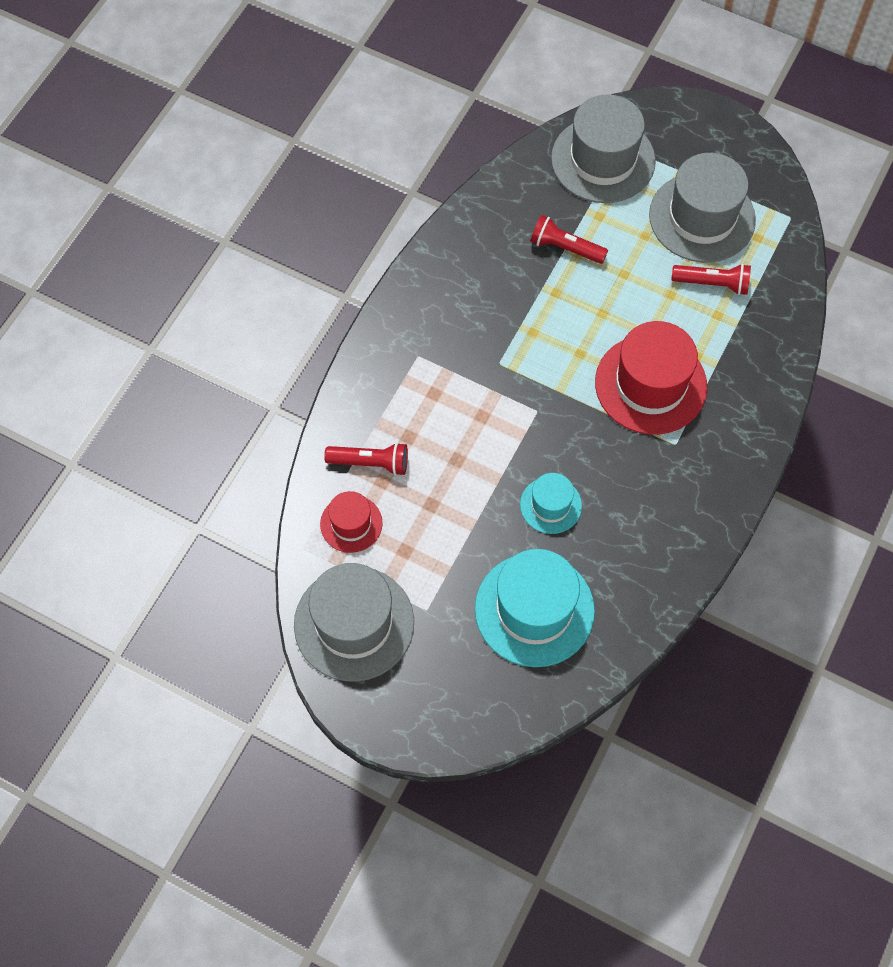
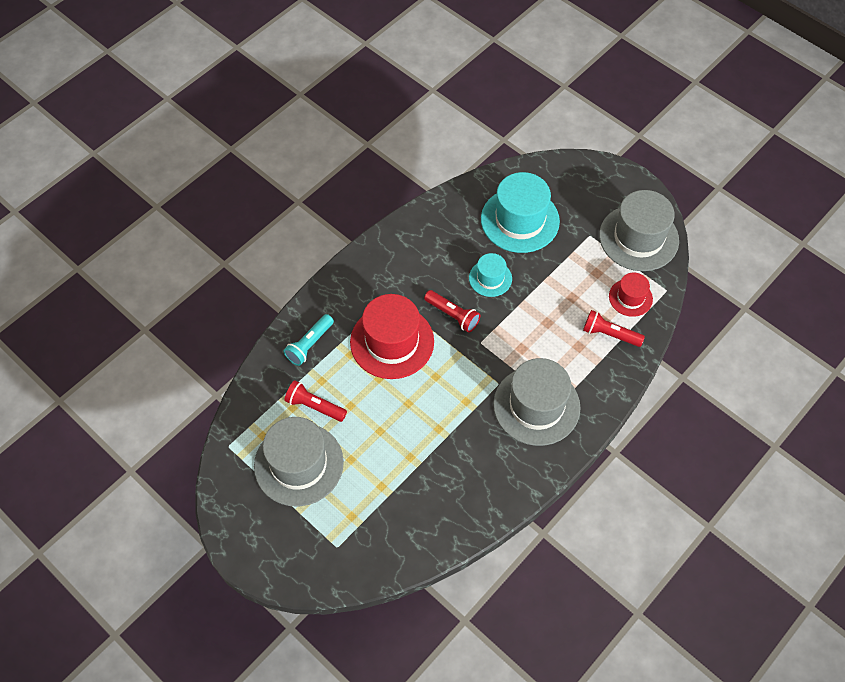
camera: 165 degrees left, 5 degrees down
(565, 248) = (418, 465): red flashlight -> red flashlight (452, 315)
(603, 160) = (359, 539): grey hat -> grey hat (536, 406)
(752, 356) = (309, 344): none -> turquoise flashlight

